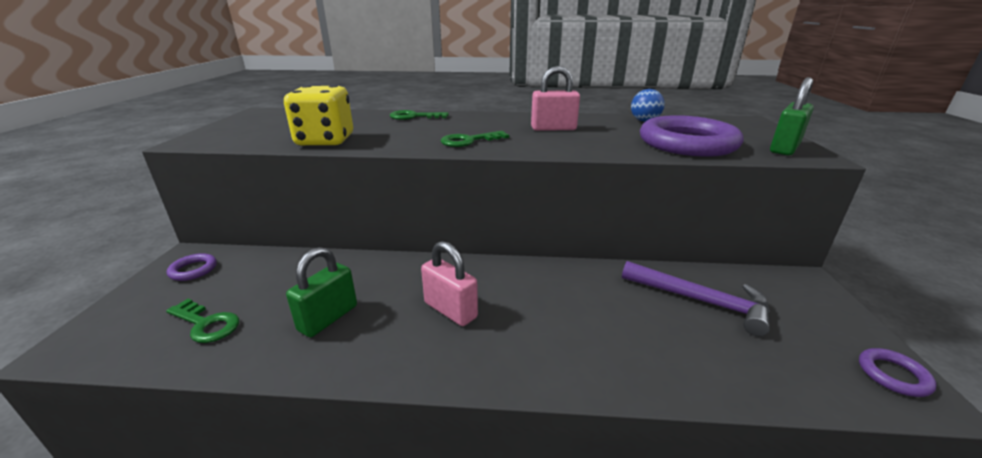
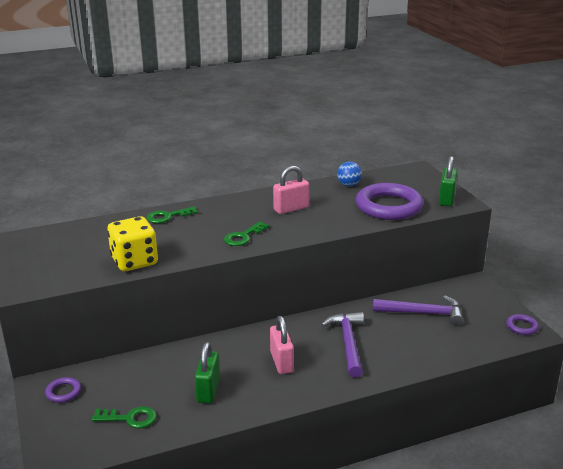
camera: 25 degrees left, 0 degrees up
(450, 310) = (281, 362): pink padlock -> pink padlock turned 60 degrees clockwise
(560, 312) = (348, 343): none -> purple hammer

